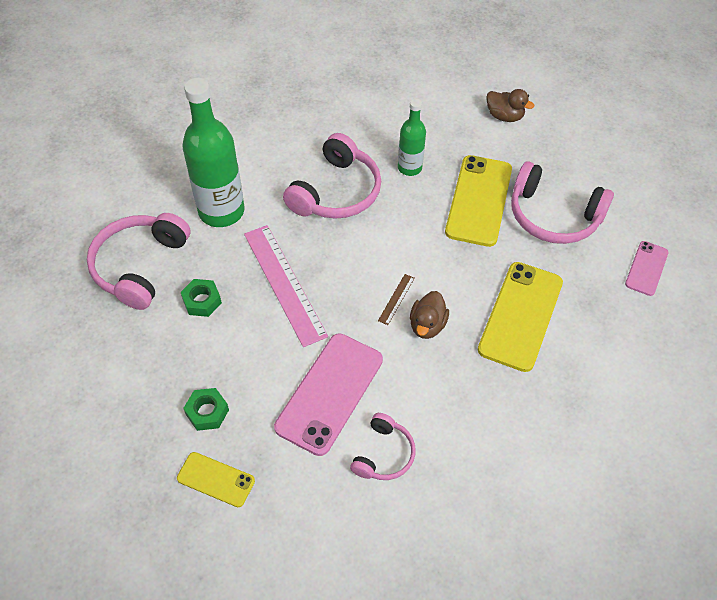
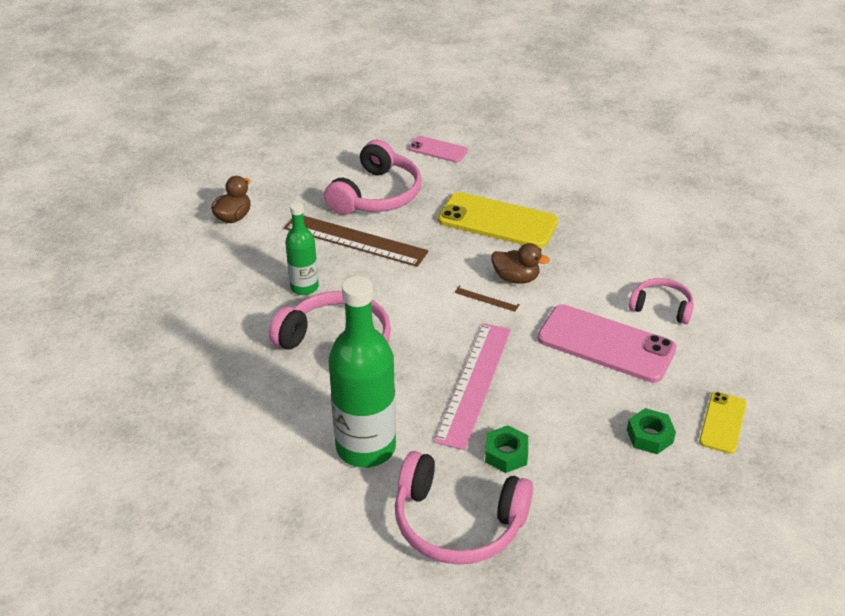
camera: 90 degrees left, 15 degrees down
(284, 283) = (474, 383): pink ruler -> pink ruler turned 45 degrees counterclockwise
(478, 200) = (355, 240): yellow phone -> brown ruler

